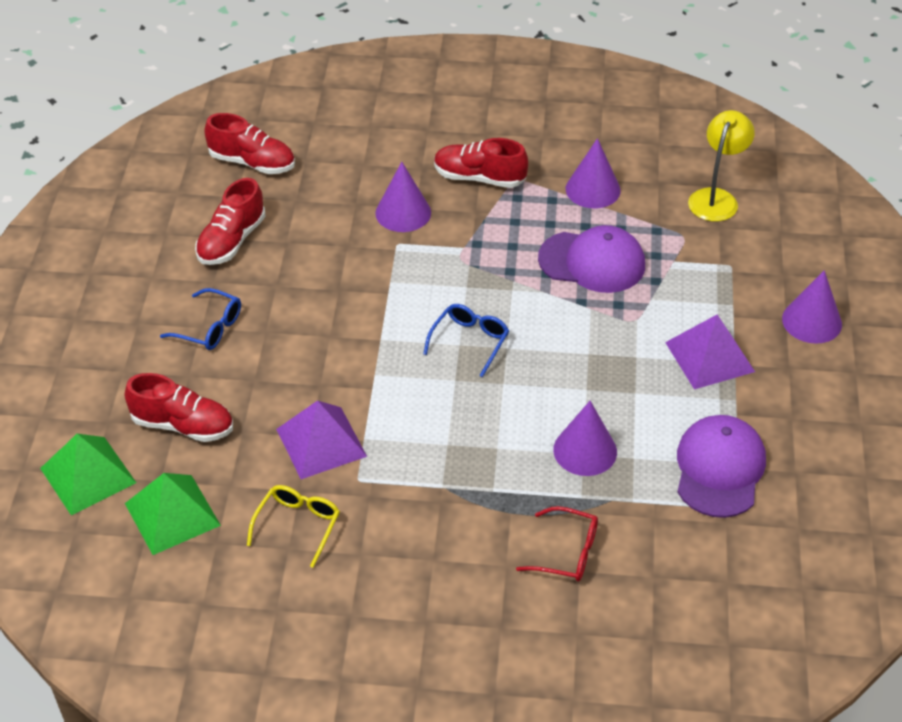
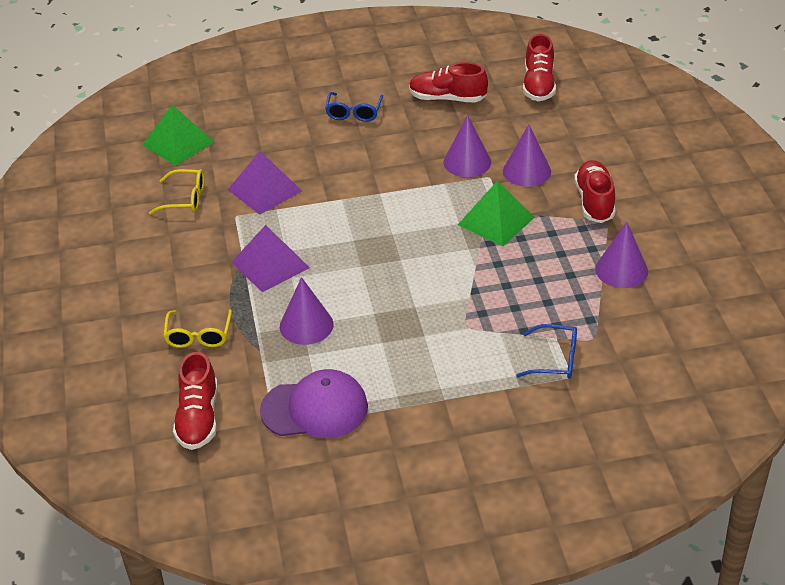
camera: 75 degrees right, 5 degrees down
(88, 475) = (200, 101): green pyramid -> green pyramid (496, 221)
(182, 425) = (257, 126): red shoe -> red shoe (198, 418)
(469, 342) = (397, 238): blue glasses -> blue glasses (555, 359)
(566, 552) = (198, 335): red glasses -> yellow glasses
(592, 262) = (527, 287): purple cap -> none
(709, 356) = (445, 381): purple pyramid -> purple pyramid (270, 265)
(716, 198) = (659, 351): yellow lamp -> none
(812, 321) = (524, 444): purple cone -> purple cone (467, 162)

